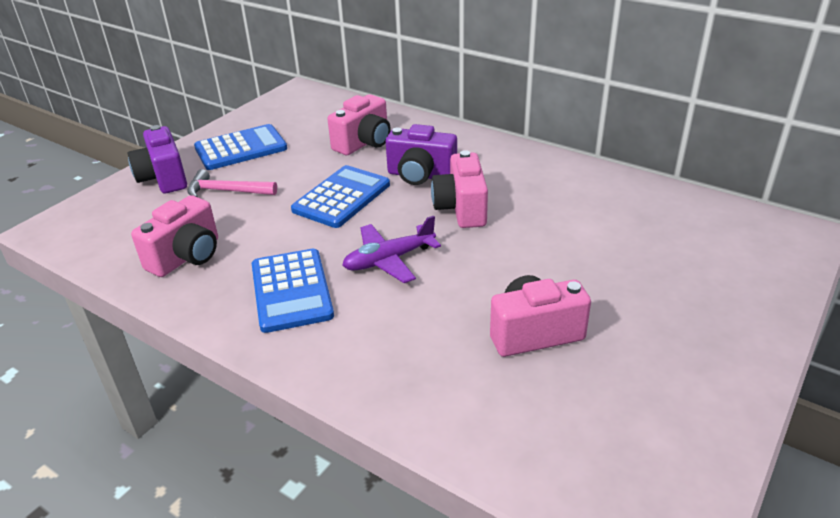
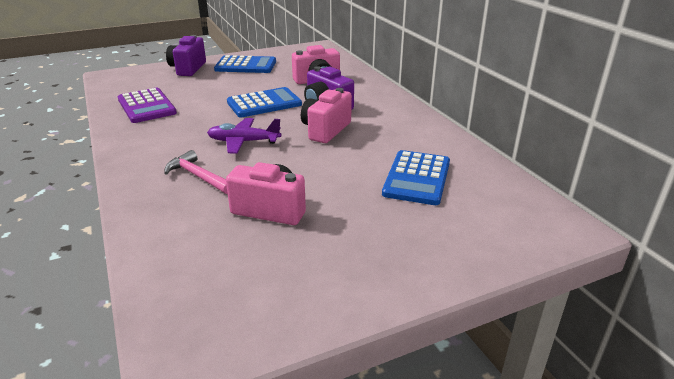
camera: 30 degrees right, 5 degrees down
(187, 257) = (146, 106): pink camera -> purple calculator
(227, 191) = (209, 83): pink hammer -> pink hammer (198, 176)
(291, 290) = (171, 138): blue calculator -> blue calculator (417, 178)

